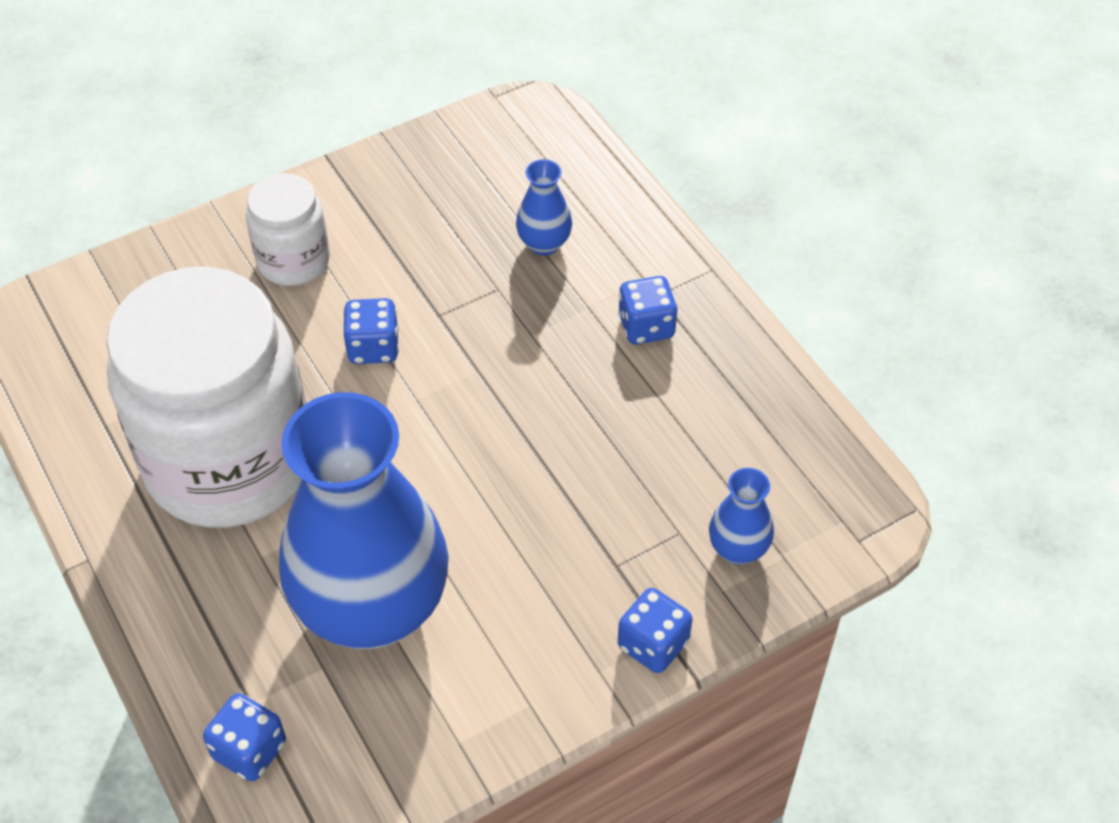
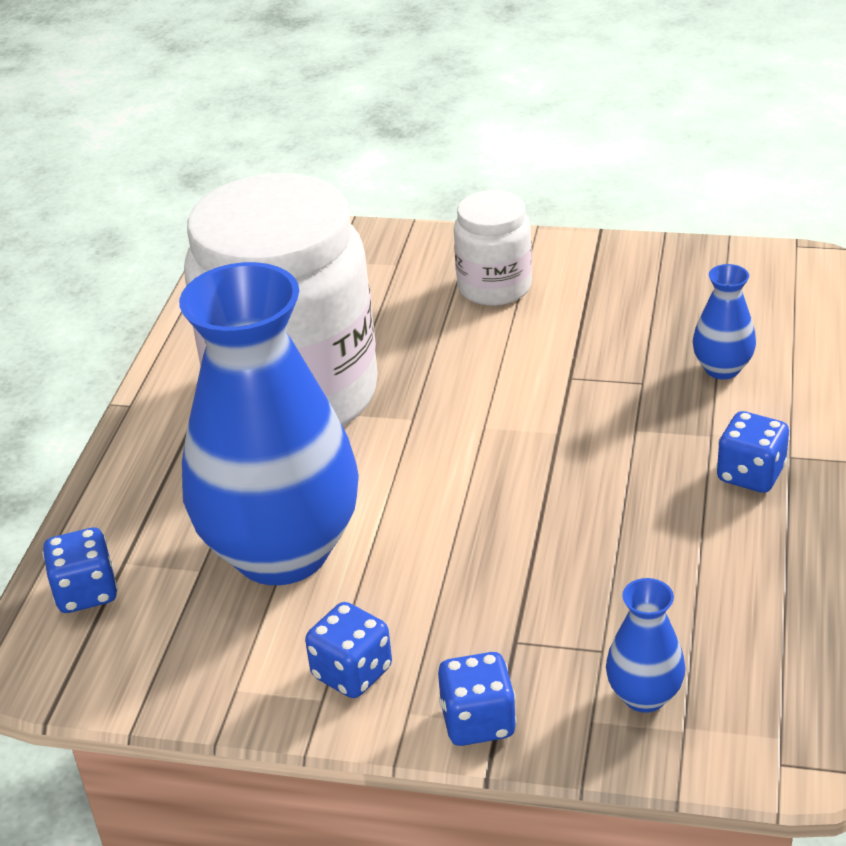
camera: 45 degrees right, 15 degrees down
(373, 347) = (490, 374): blue dice -> blue dice (352, 672)

